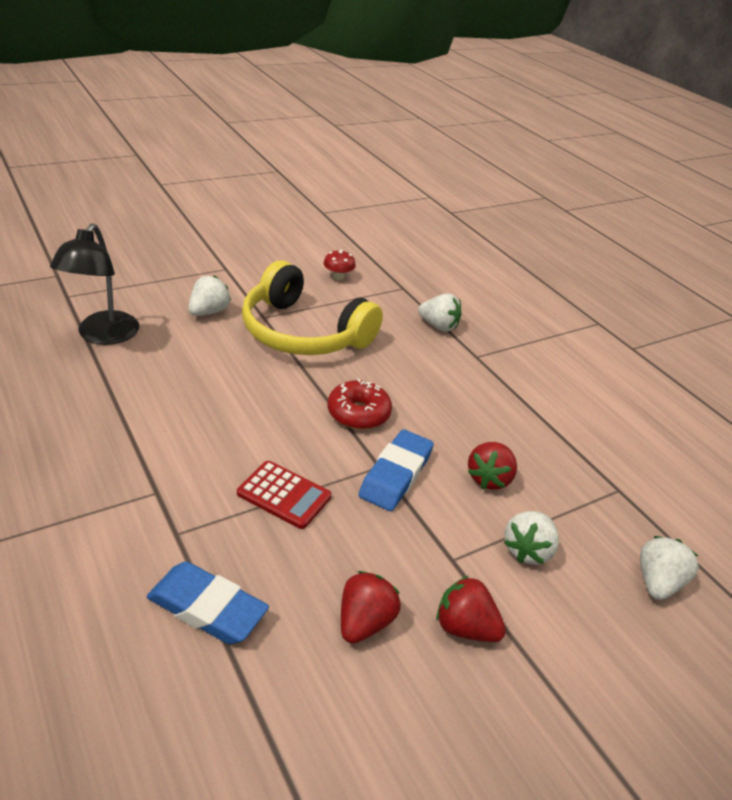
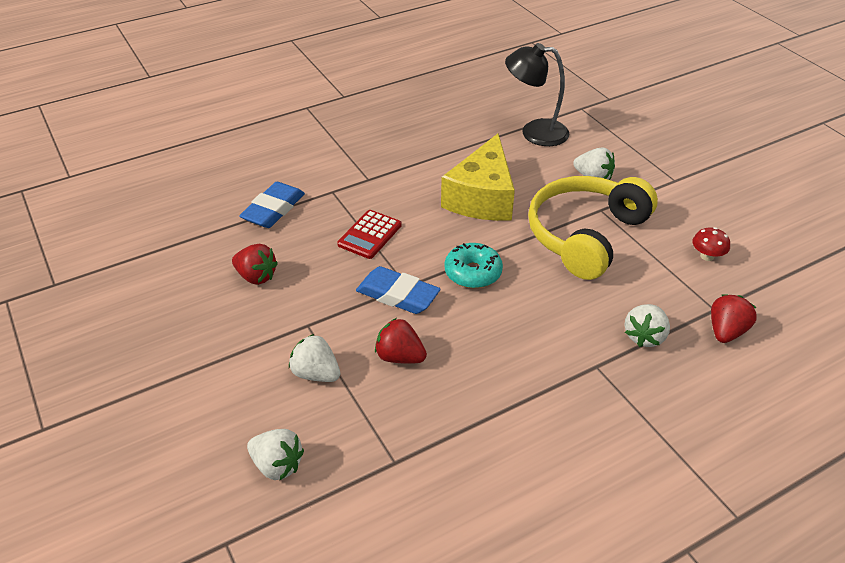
camera: 95 degrees right, 5 degrees up
(225, 391) = (482, 197): none -> yellow cheese
(358, 413) = (473, 273): red donut -> turquoise donut
(465, 627) = (246, 327): red strawberry -> red strawberry (726, 331)

